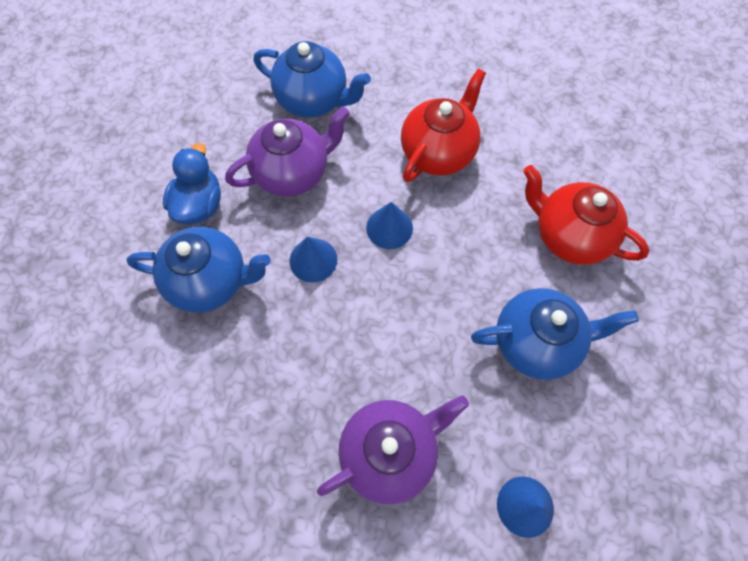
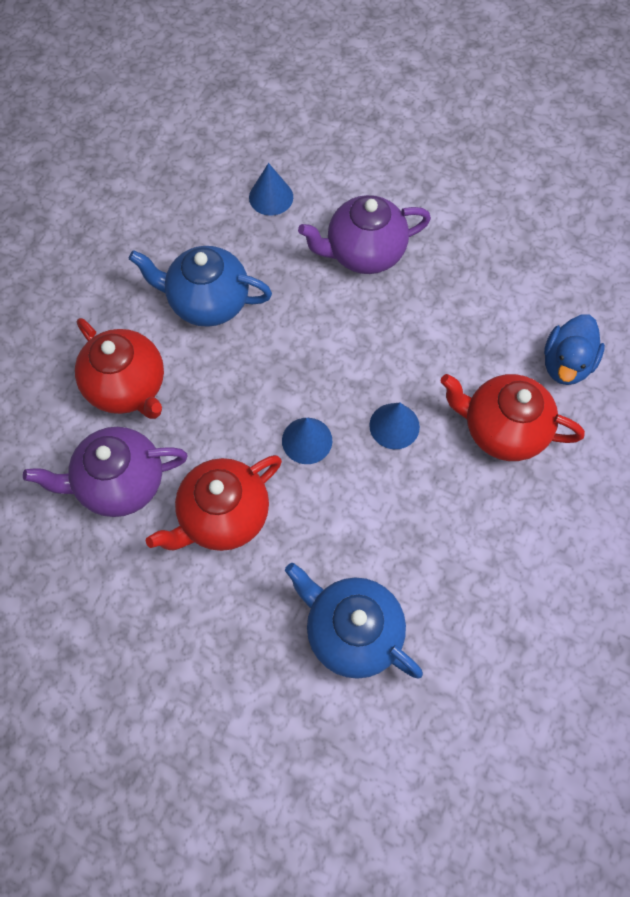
camera: 165 degrees left, 0 degrees up
(200, 205) = (508, 518): blue duck -> blue duck (566, 364)
(211, 281) = (501, 429): blue teapot -> red teapot
(293, 173) = (396, 532): purple teapot -> purple teapot (120, 483)

